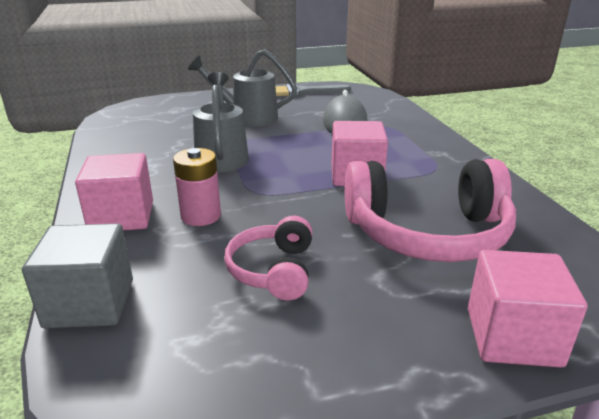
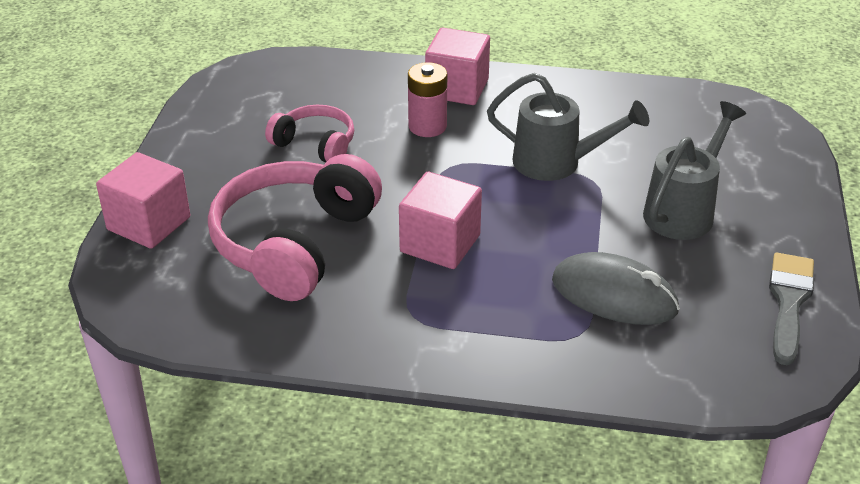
camera: 115 degrees right, 10 degrees up
(90, 303) = (344, 67): grey cube -> none

